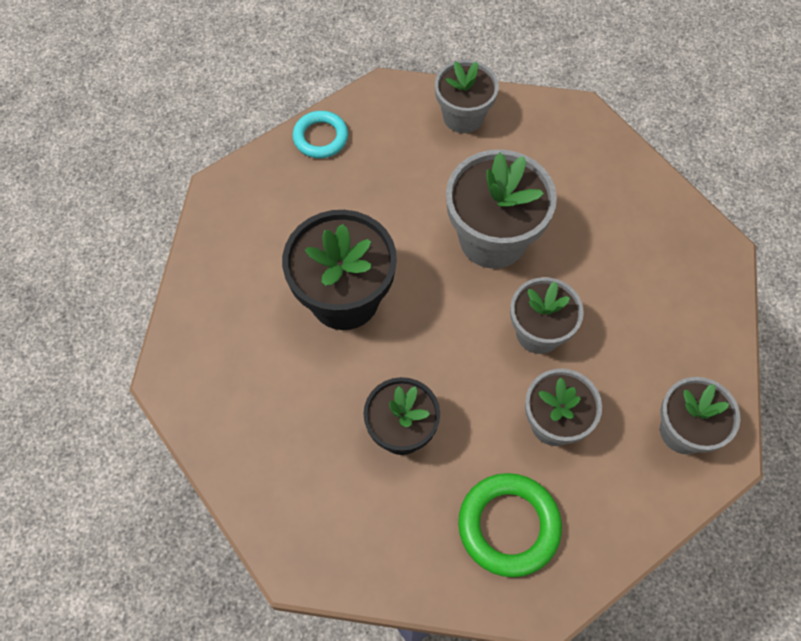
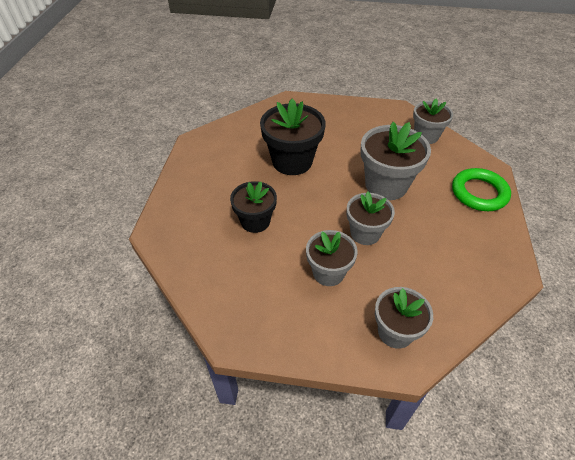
camera: 45 degrees right, 15 degrees down
(320, 137) = (350, 107): turquoise ring -> none
(508, 526) = (255, 293): green ring -> green ring (479, 193)

